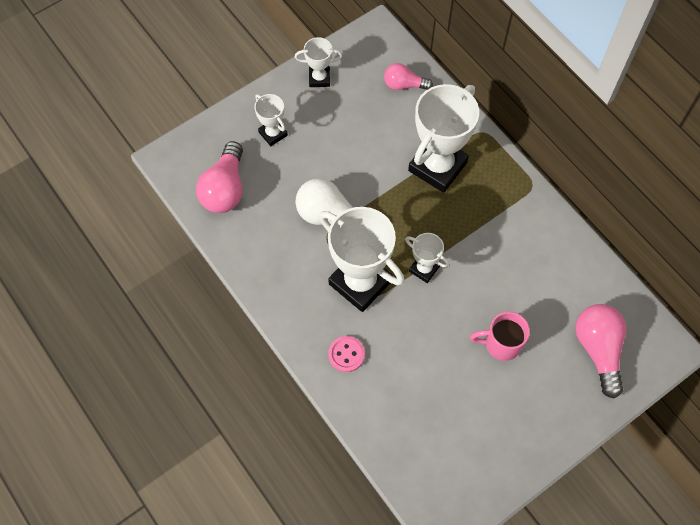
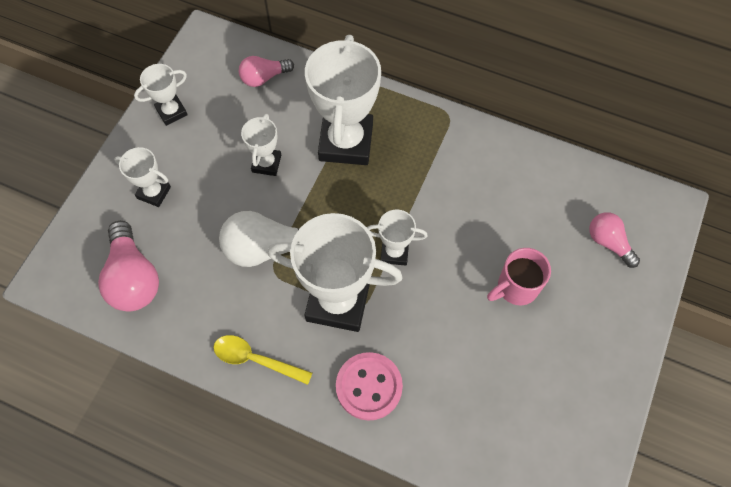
camera: 30 degrees left, 0 degrees up
(277, 292) = (255, 359): none -> yellow spoon
(346, 354) = (369, 386): pink button -> pink button, size x1.51
(367, 153) = (266, 163): none -> white trophy
(598, 349) = (608, 242): pink light bulb -> pink light bulb, size x0.61

